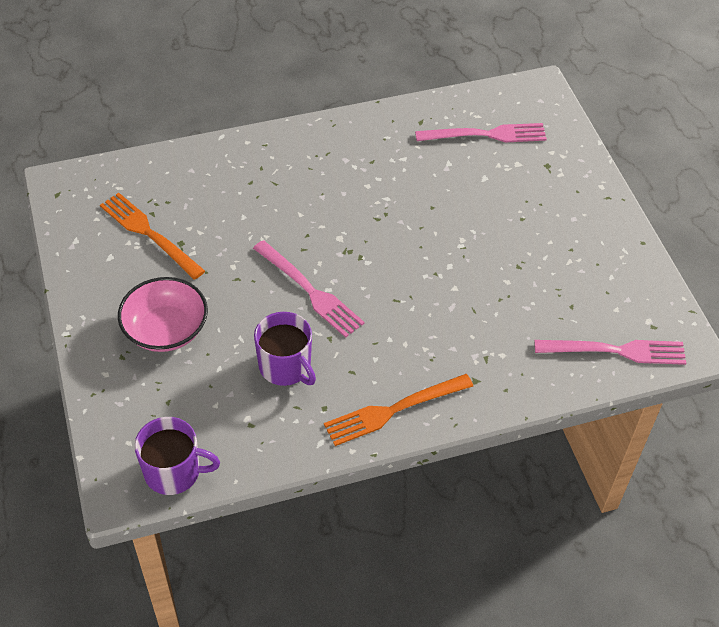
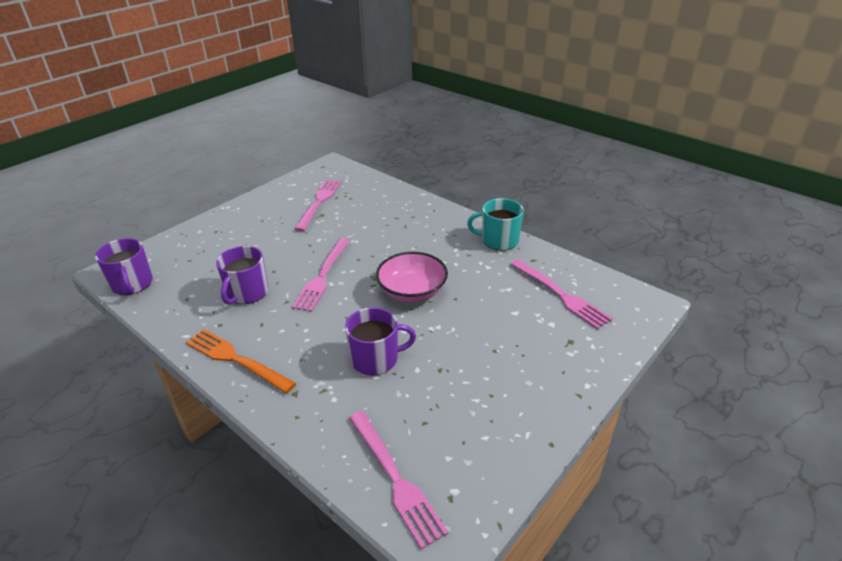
camera: 60 degrees right, 15 degrees down
(148, 233) = (319, 202): orange fork -> pink fork
(166, 329) = (247, 237): pink bowl -> pink bowl (412, 291)
(368, 127) = (498, 240): none -> turquoise mug
(473, 303) = (376, 359): none -> purple mug

